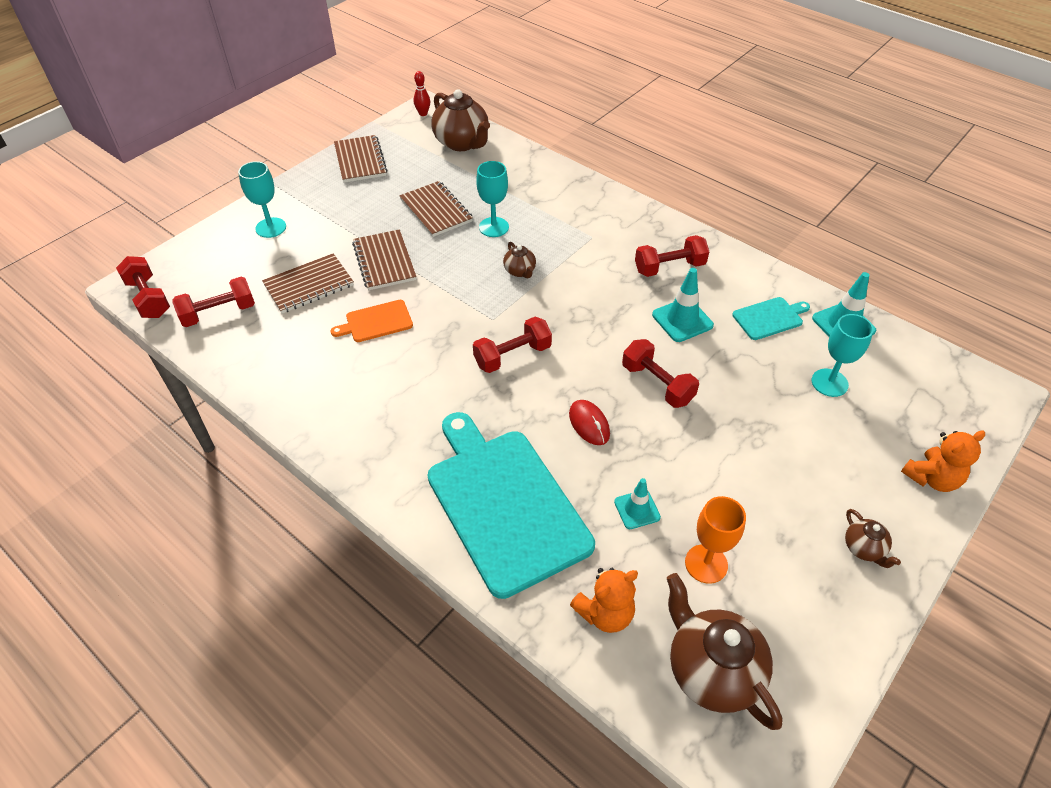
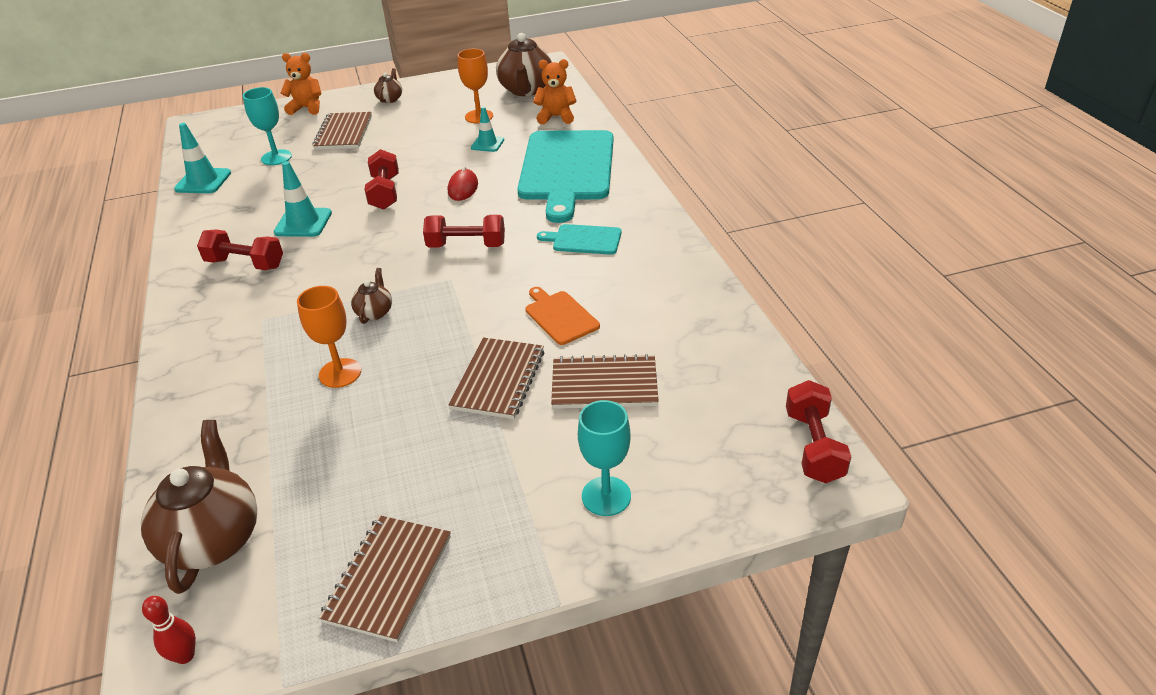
camera: 145 degrees left, 10 degrees down
(219, 313) = (726, 390): red dumbbell -> none
(376, 322) = (560, 316): orange cutting board -> orange cutting board turned 135 degrees counterclockwise
(436, 210) = (376, 426): brown notebook -> brown notebook (343, 133)
(494, 227) = (340, 373): turquoise goblet -> orange goblet
(769, 318) = (241, 202): turquoise cutting board -> turquoise cutting board (584, 240)

